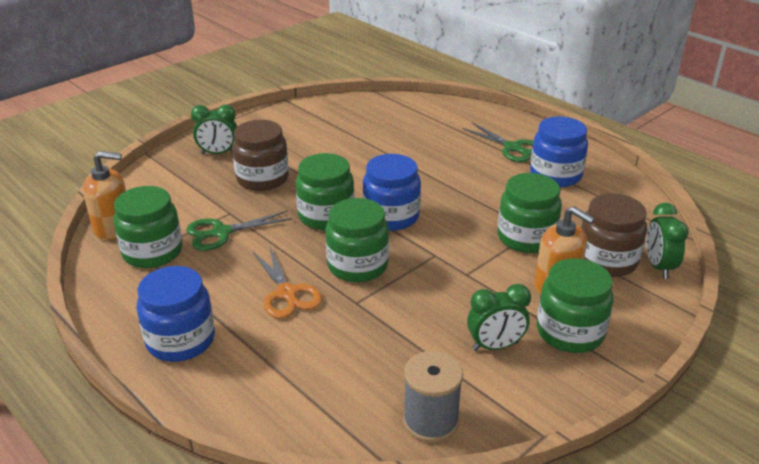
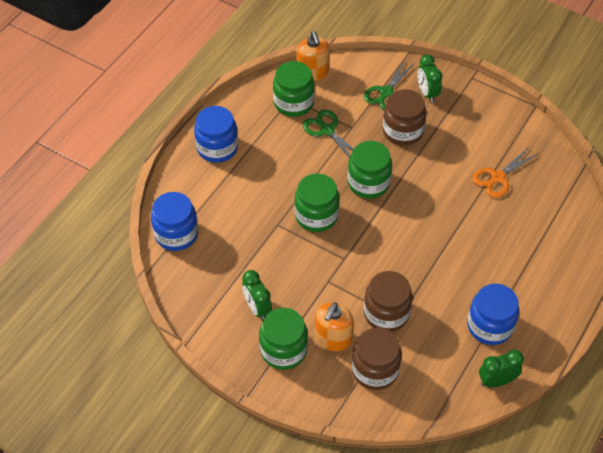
camera: 75 degrees right, 20 degrees up
(287, 294) = (274, 185): orange scissors -> orange scissors (497, 178)
(391, 216) = (382, 222): blue jar -> blue jar (176, 234)
(430, 421) = (185, 284): grey spool -> none
(513, 148) = (524, 289): green scissors -> green scissors (386, 93)
(526, 238) = (386, 313): green jar -> brown jar
(658, 267) = (379, 406): green clock -> green clock (496, 381)

